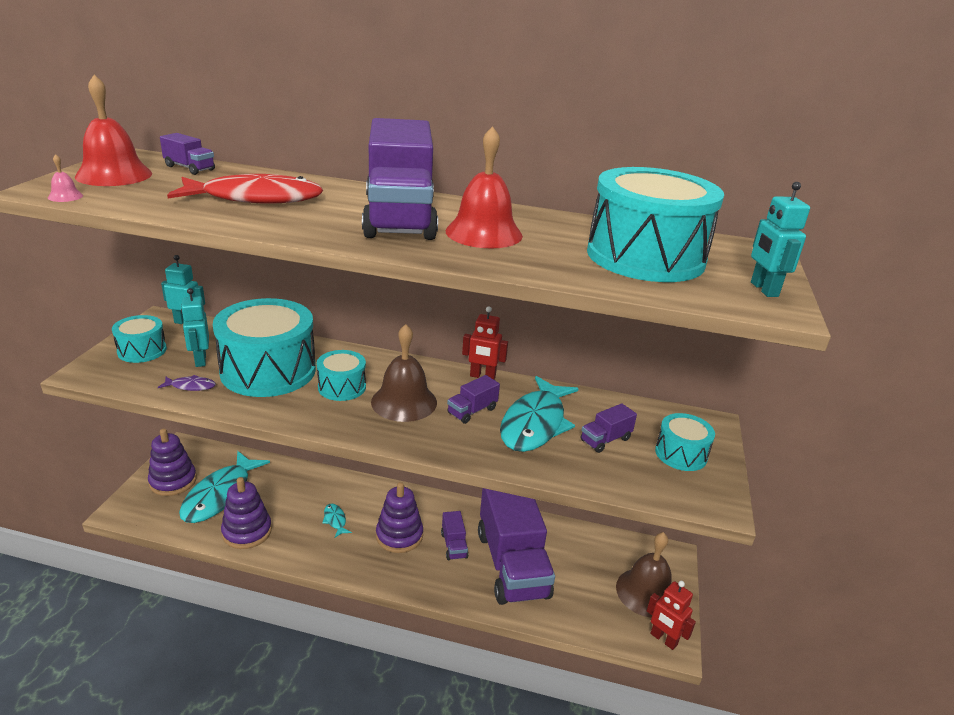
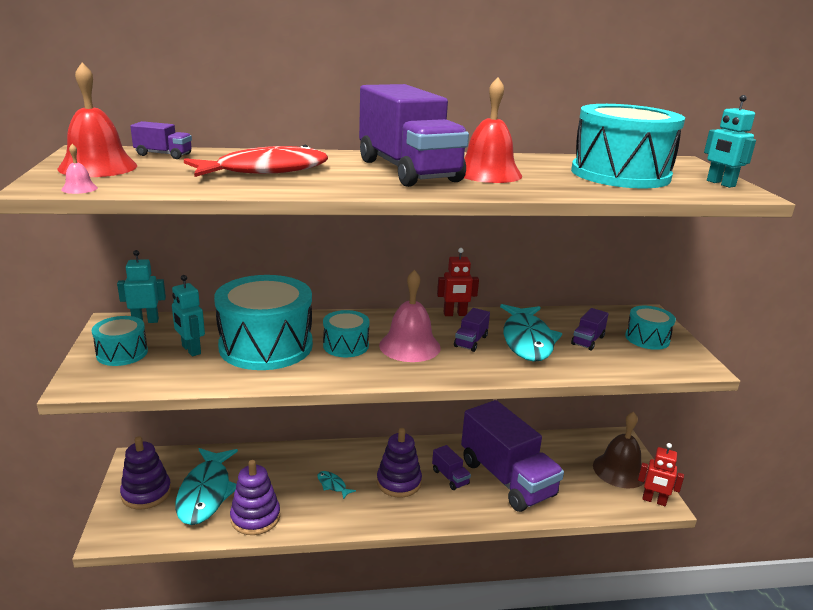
camera: 20 degrees left, 5 degrees down
(190, 386) = (203, 373): purple fish -> none
(404, 402) = (409, 346): brown bell -> pink bell

